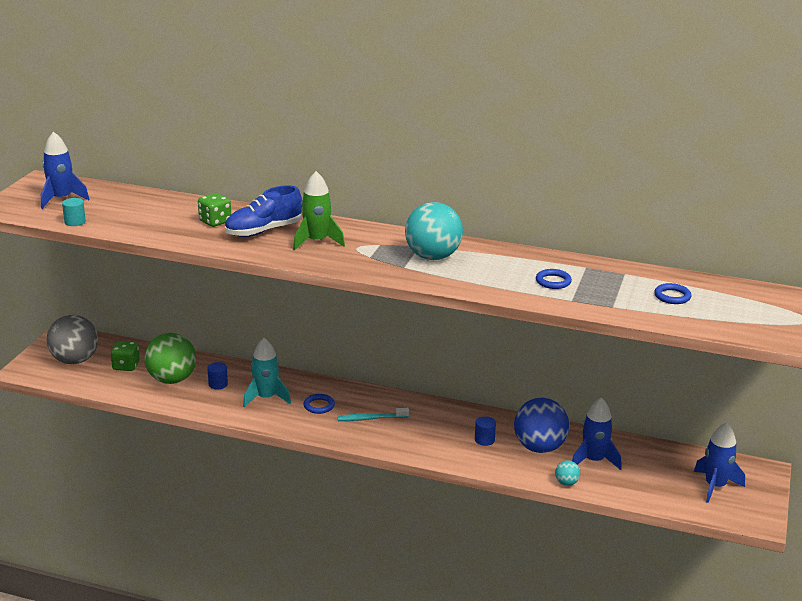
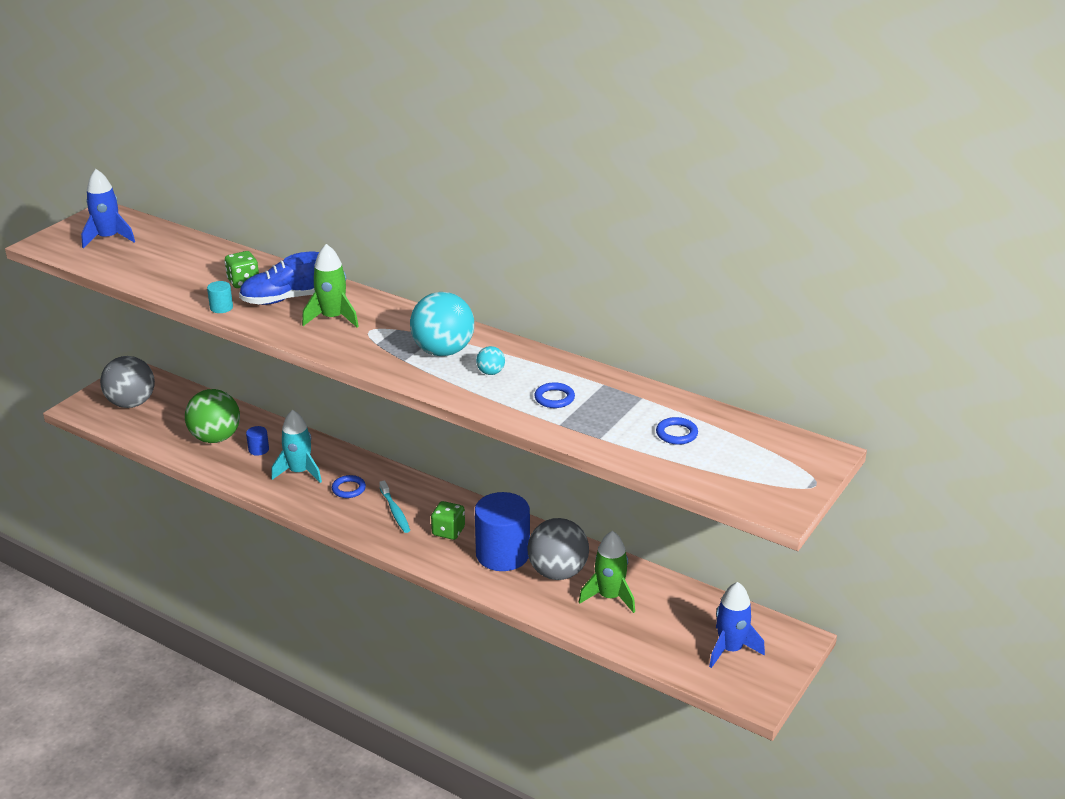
camera: 15 degrees right, 5 degrees up
(75, 222) = (105, 267): turquoise cylinder -> turquoise cylinder (221, 307)
(126, 366) = (178, 416): green dice -> green dice (448, 531)
(371, 418) = (395, 511): turquoise toothbrush -> turquoise toothbrush turned 120 degrees counterclockwise
(484, 440) = (502, 554): blue cylinder -> blue cylinder, size x2.39
(539, 447) = (557, 572): blue ball -> grey ball
(566, 483) = (565, 619): turquoise ball -> turquoise ball (490, 372)
(594, 460) = (609, 597): blue rocket -> green rocket

